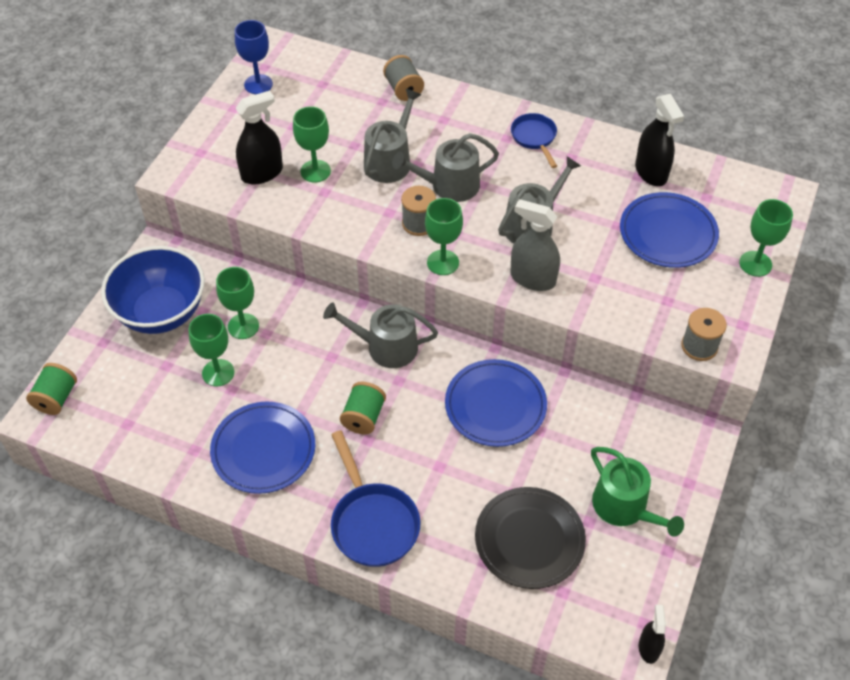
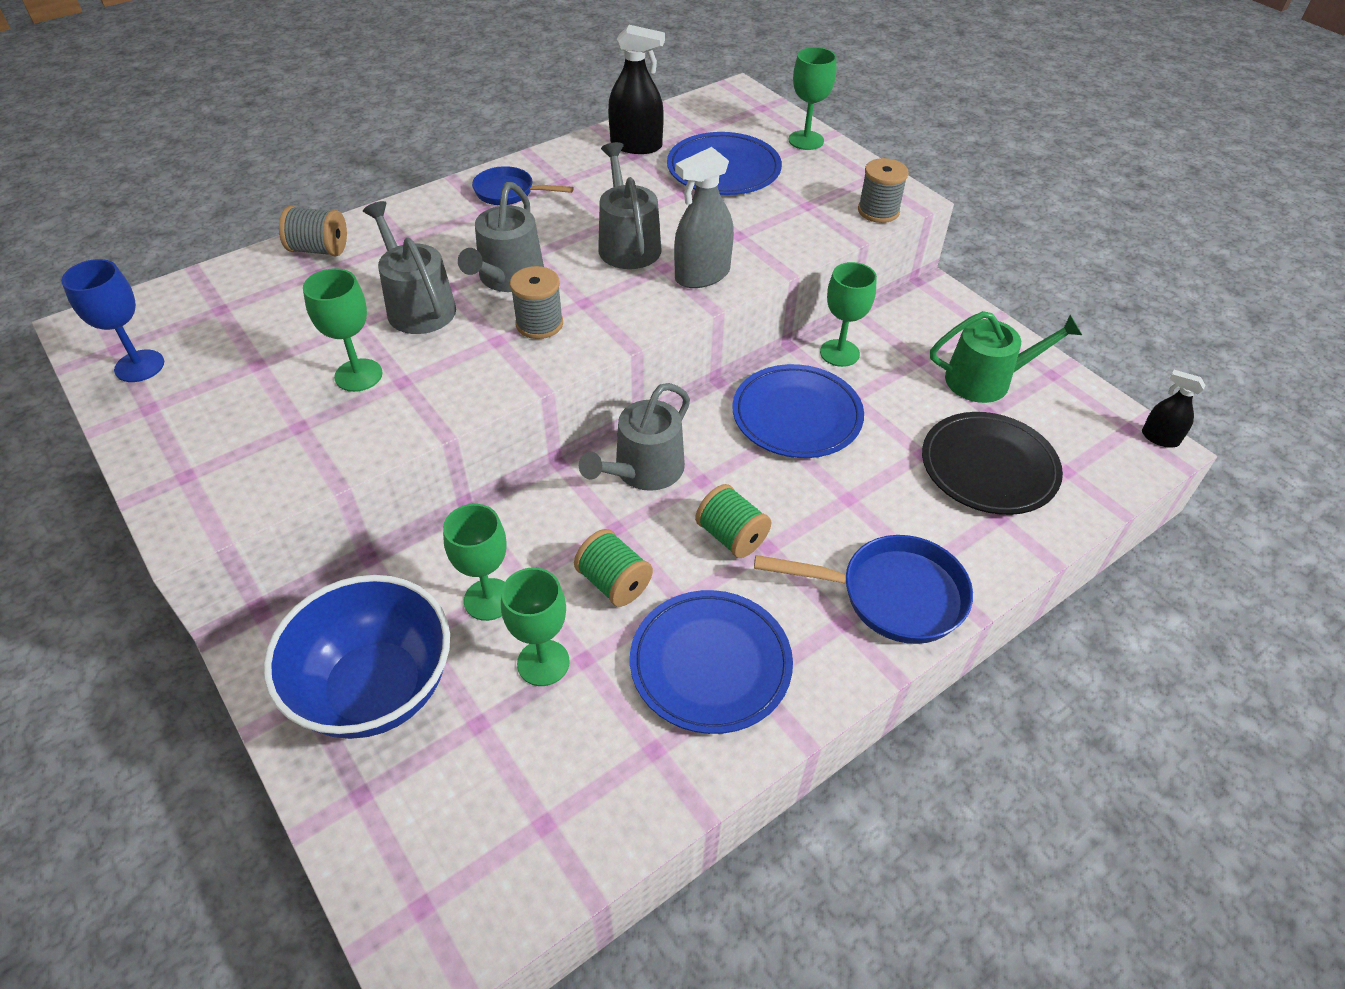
camera: 60 degrees left, 5 degrees down
(56, 398) = (412, 916): green spool -> green spool (614, 582)
(262, 173) = (302, 427): black spray bottle -> none
(443, 262) = (617, 330): green goblet -> green goblet (839, 353)

